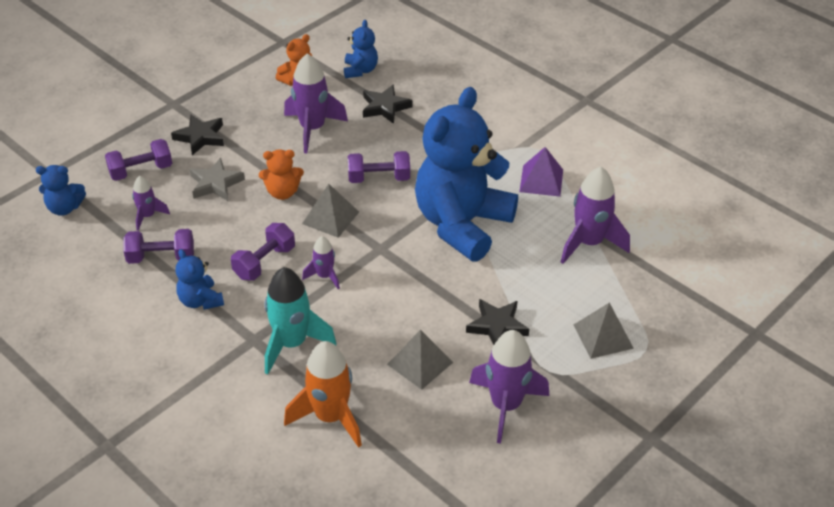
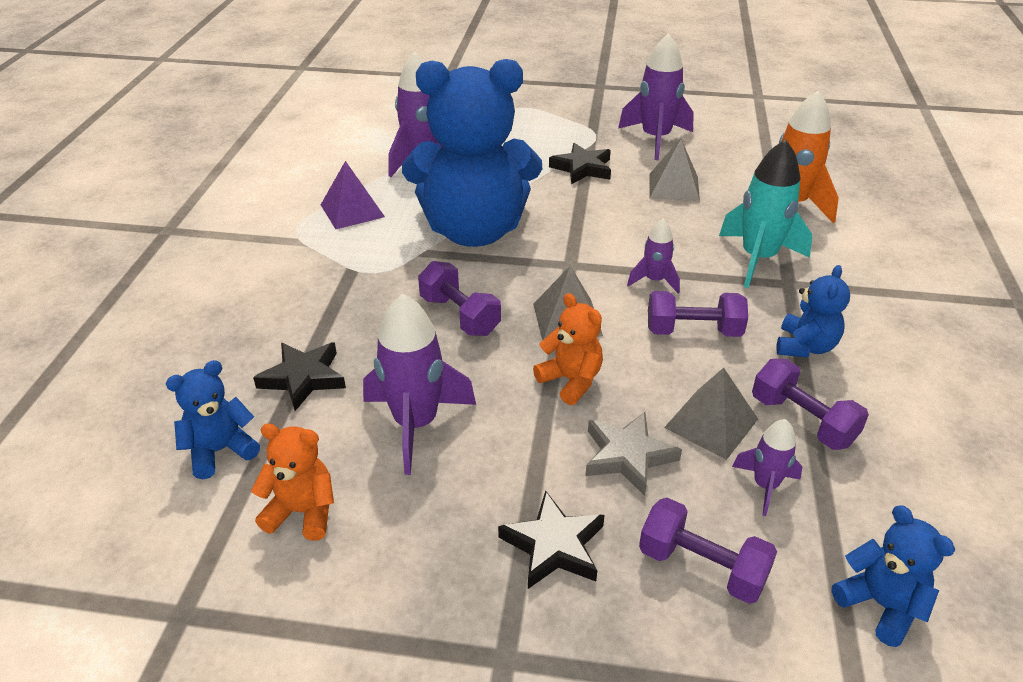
camera: 125 degrees left, 5 degrees down
(603, 336) = (529, 124): grey pyramid -> grey pyramid (711, 423)

